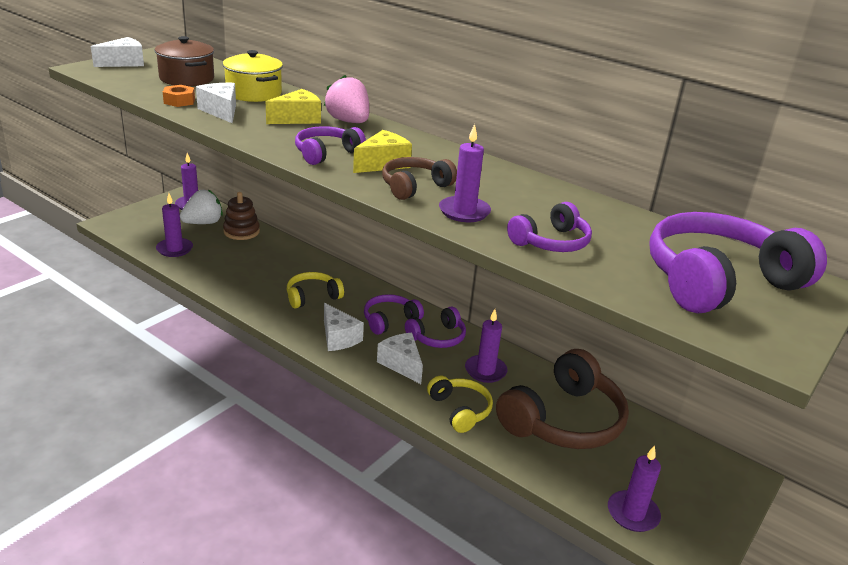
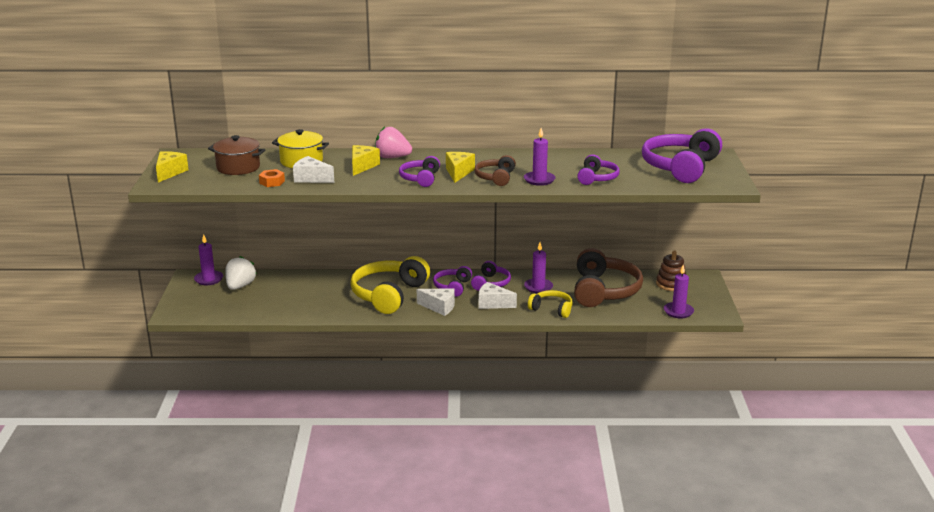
camera: 35 degrees left, 5 degrees down
(124, 63) = (170, 172): white cheese -> yellow cheese
(174, 249) = (252, 308): purple candle -> none
(241, 231) = (276, 280): brown stacking toy -> brown stacking toy (671, 284)
(312, 296) = (388, 295): yellow headphones -> yellow headphones, size x1.89

